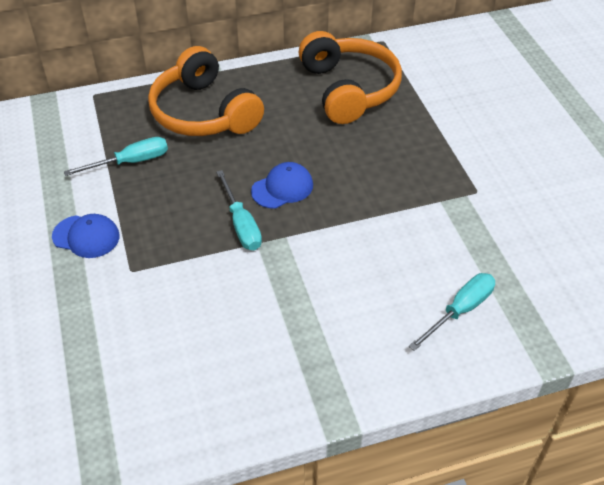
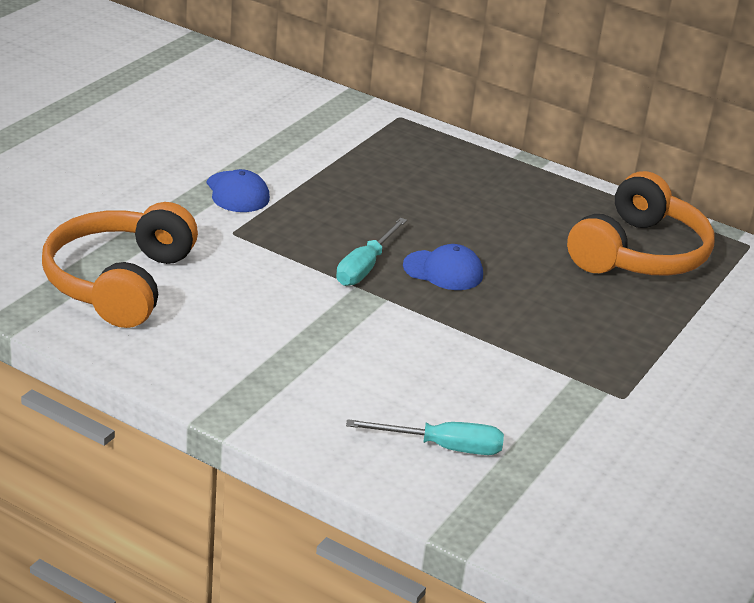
camera: 45 degrees right, 15 degrees down
(131, 162) = (351, 174): turquoise screwdriver -> none
(204, 112) = (470, 183): orange headphones -> orange headphones (120, 283)

